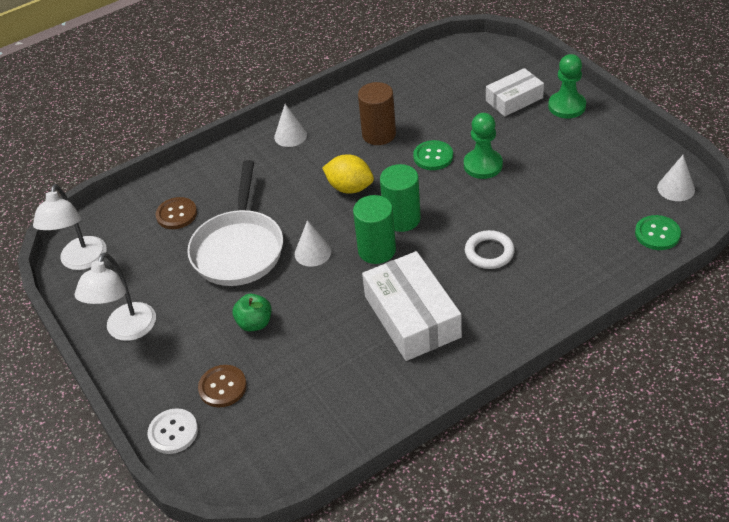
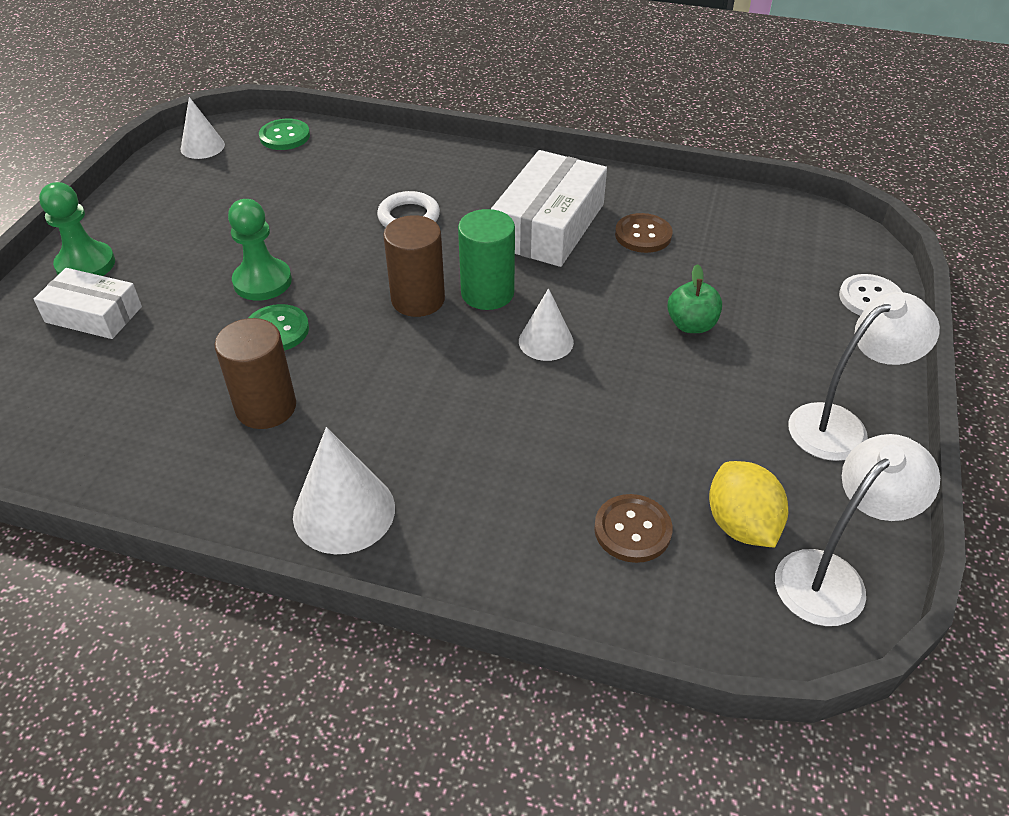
camera: 135 degrees left, 0 degrees up
(222, 387) = (785, 298): brown button -> brown button (643, 235)
(239, 249) = (613, 412): white pan -> none
(290, 136) = (344, 511): white cone -> white cone, size x1.56
(350, 188) = (404, 374): yellow lemon -> yellow lemon (741, 524)
(402, 219) = (418, 300): green cylinder -> brown cylinder

